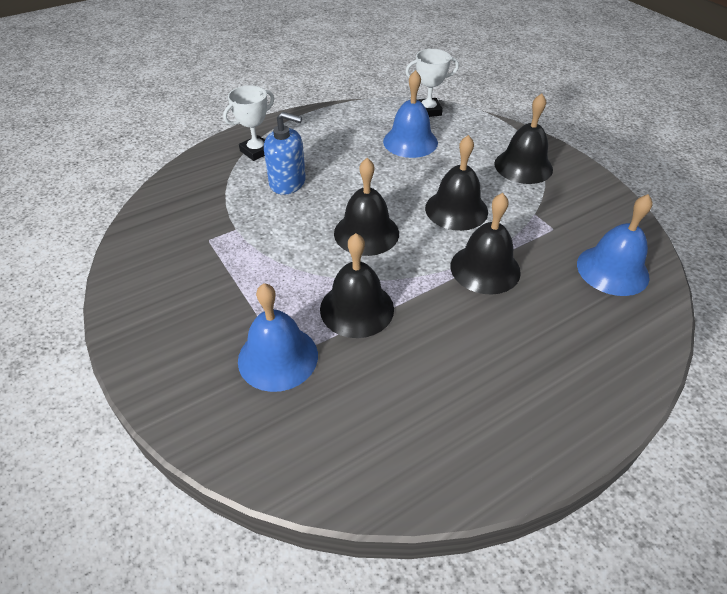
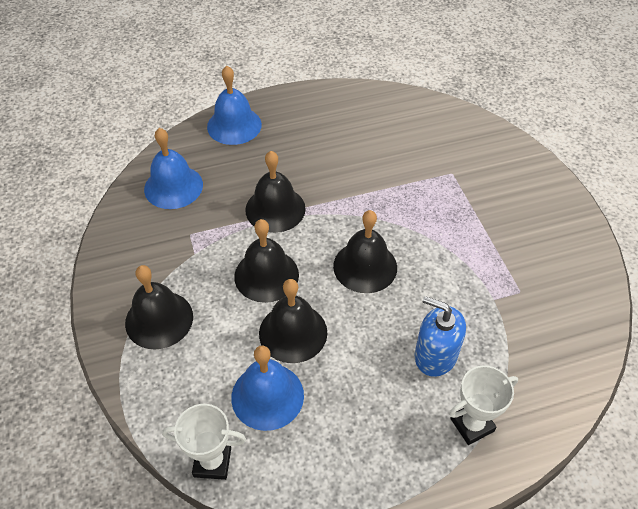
camera: 165 degrees left, 5 degrees up
(278, 357) = (458, 174): blue bell -> blue bell (234, 125)
(357, 308) = (393, 197): black bell -> black bell (293, 332)

